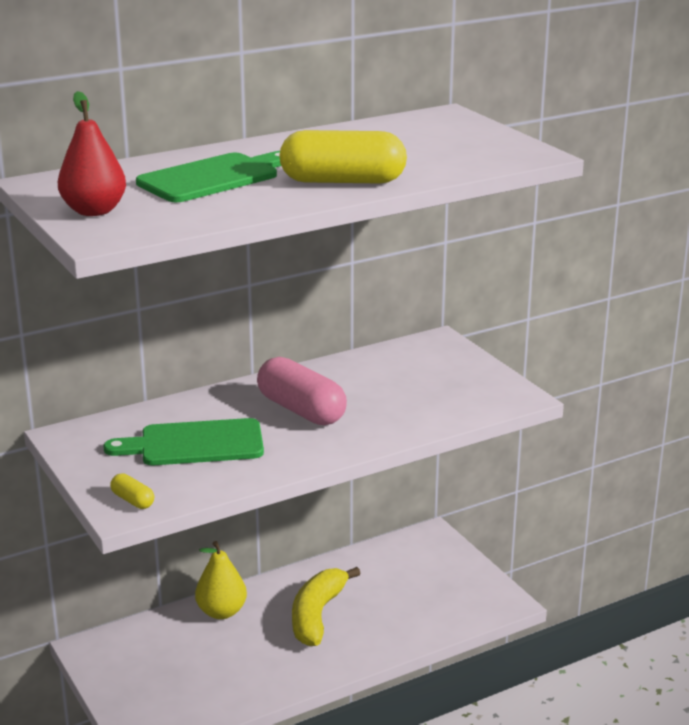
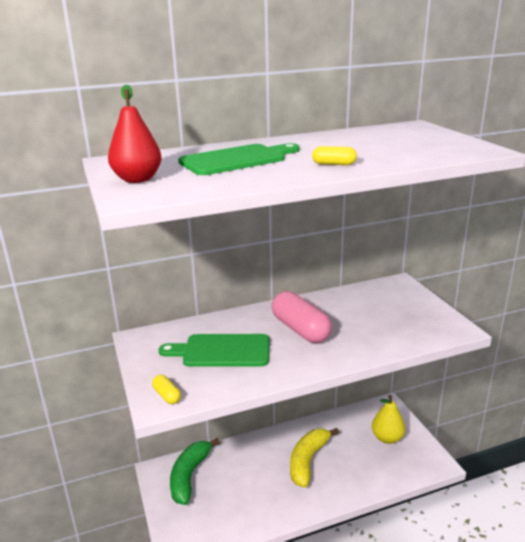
camera: 10 degrees right, 0 degrees up
(140, 649) = (189, 476): none -> green banana
(221, 612) = (246, 452): yellow pear -> yellow pear (387, 438)
(343, 181) = (334, 164): yellow capsule -> yellow capsule, size x0.45

